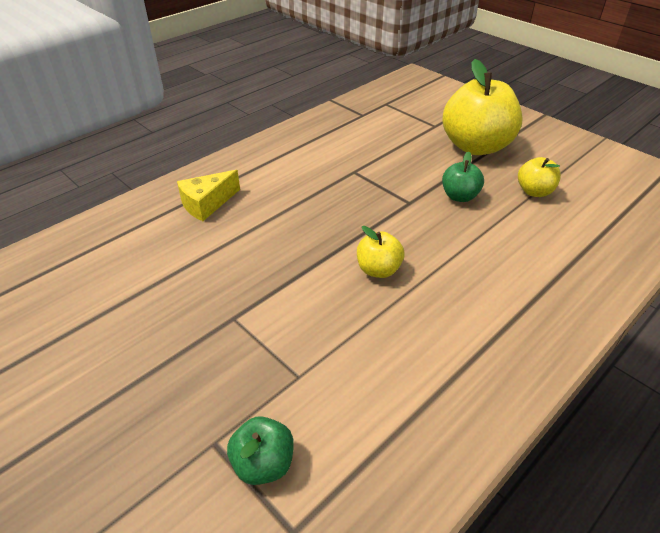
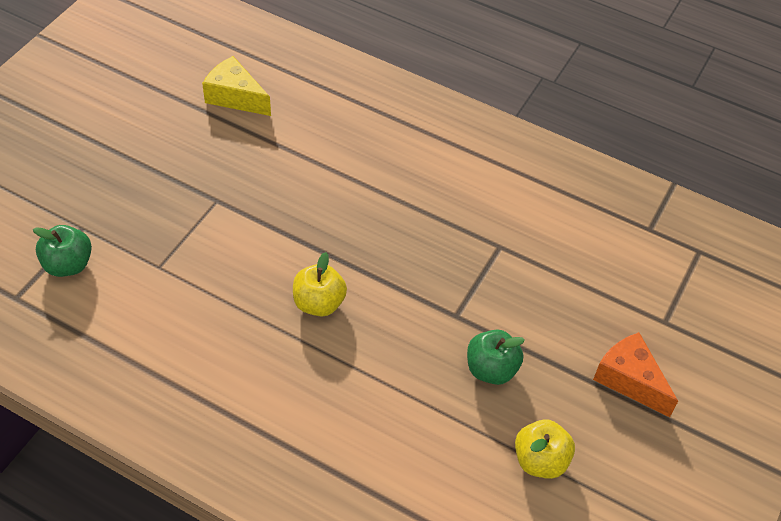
camera: 70 degrees right, 10 degrees up
(207, 204) = (378, 127): yellow cheese -> yellow cheese (235, 97)
(476, 146) = (629, 380): yellow apple -> orange cheese

